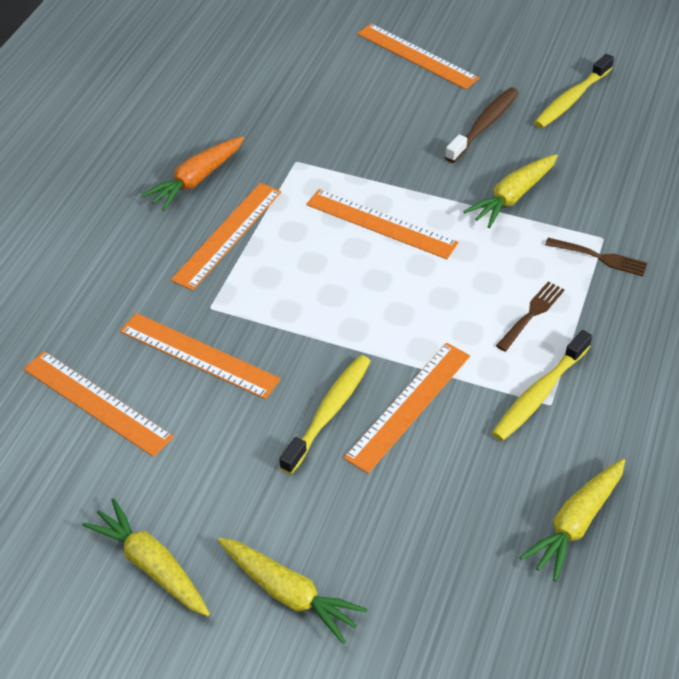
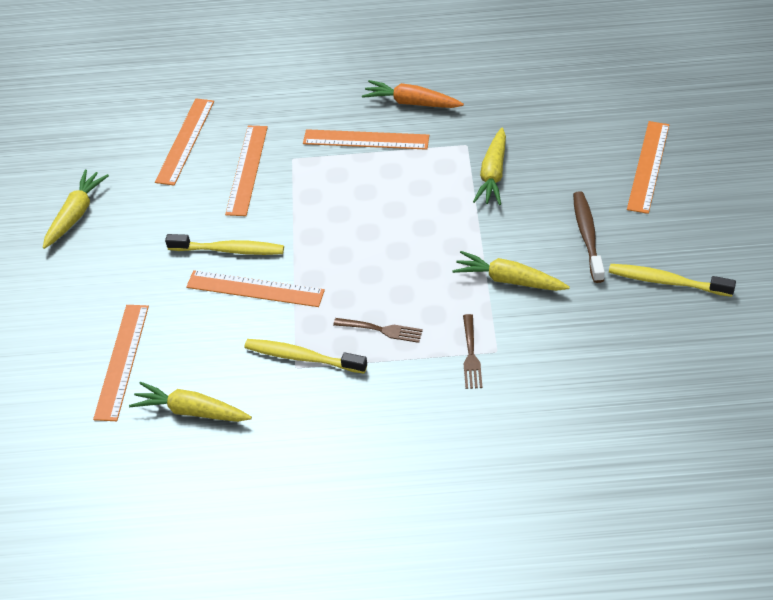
camera: 70 degrees right, 0 degrees up
(289, 593) = (79, 282): yellow carrot -> yellow carrot (493, 174)
(381, 223) = (428, 214): orange ruler -> orange ruler (122, 361)
(484, 125) = (587, 236): brown toothbrush -> brown toothbrush turned 105 degrees counterclockwise

